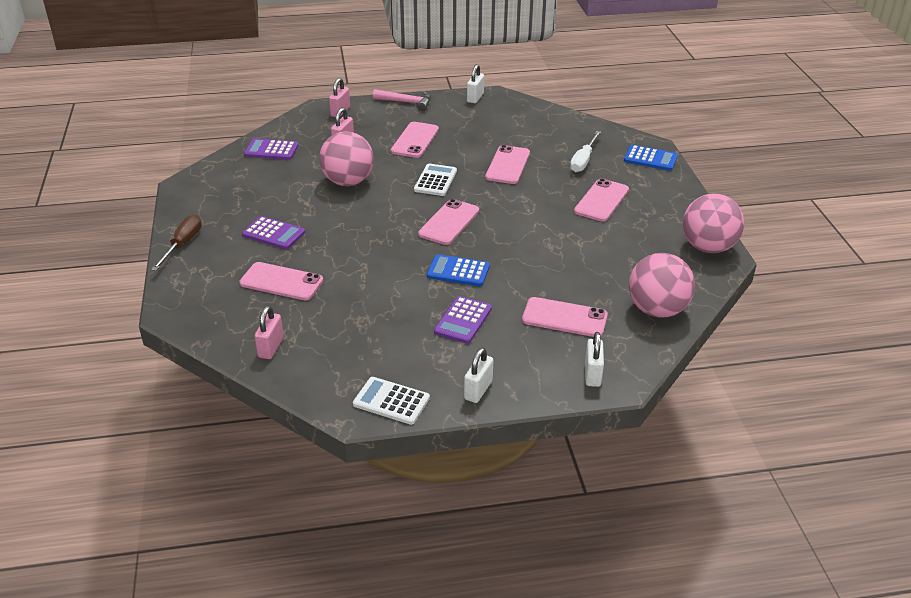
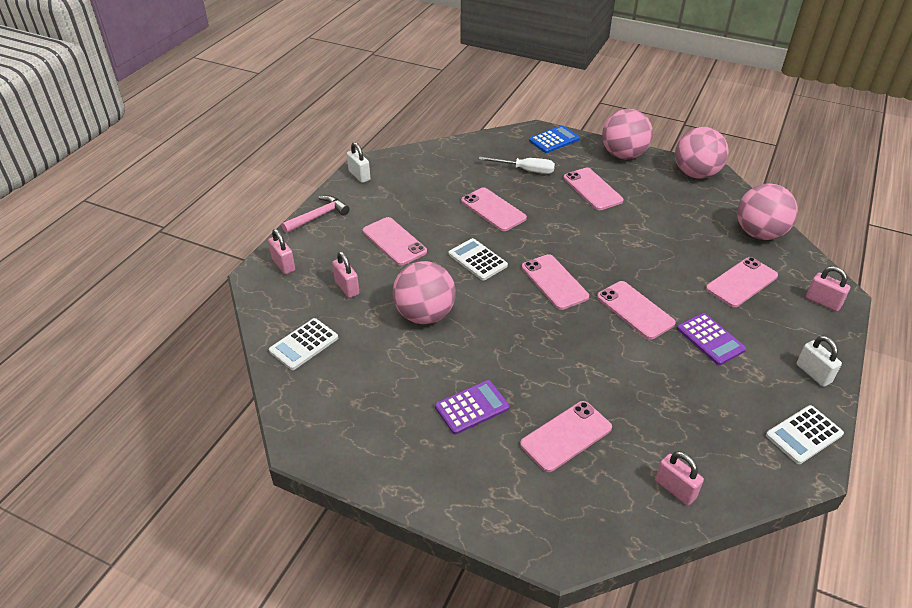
camera: 55 degrees left, 5 degrees up
(182, 244) = (429, 493): brown screwdriver -> none
(271, 150) = (304, 344): purple calculator -> white calculator
(458, 271) = (635, 310): blue calculator -> pink phone
(583, 161) = (525, 170): white screwdriver -> white screwdriver turned 45 degrees counterclockwise
(592, 374) = (823, 302): white padlock -> pink padlock
(680, 200) = (623, 155): none -> pink ball

